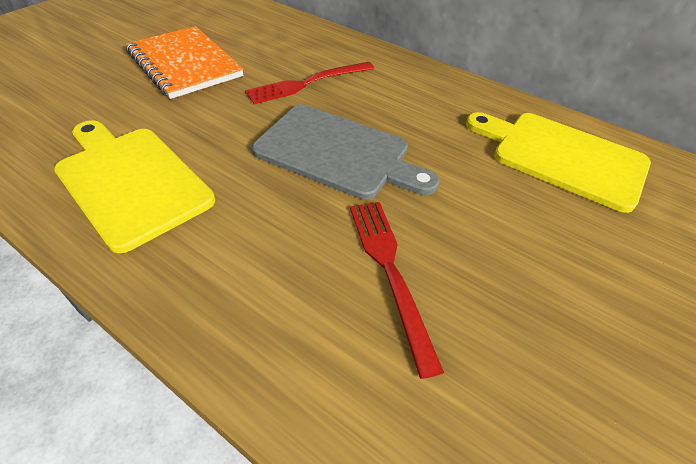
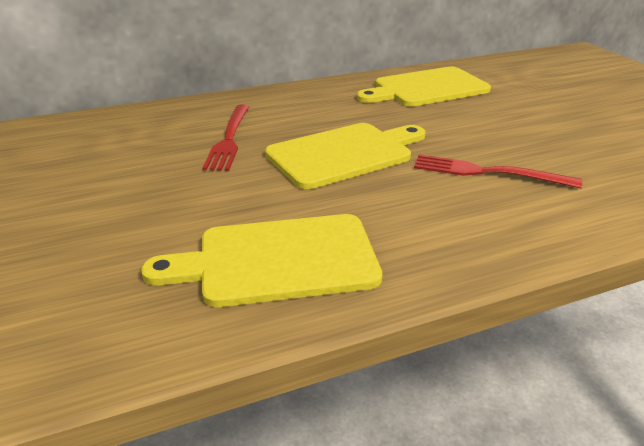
camera: 55 degrees left, 15 degrees down
(184, 64) = (99, 189): orange notebook -> none
(338, 153) = (344, 154): grey cutting board -> yellow cutting board

